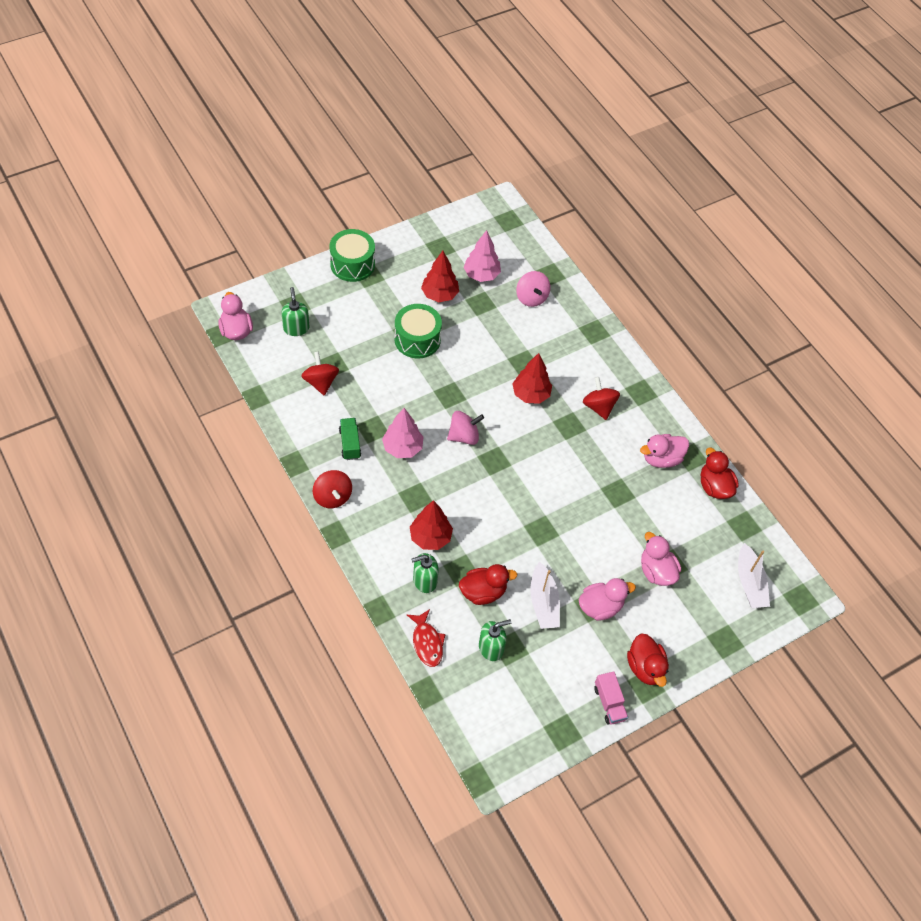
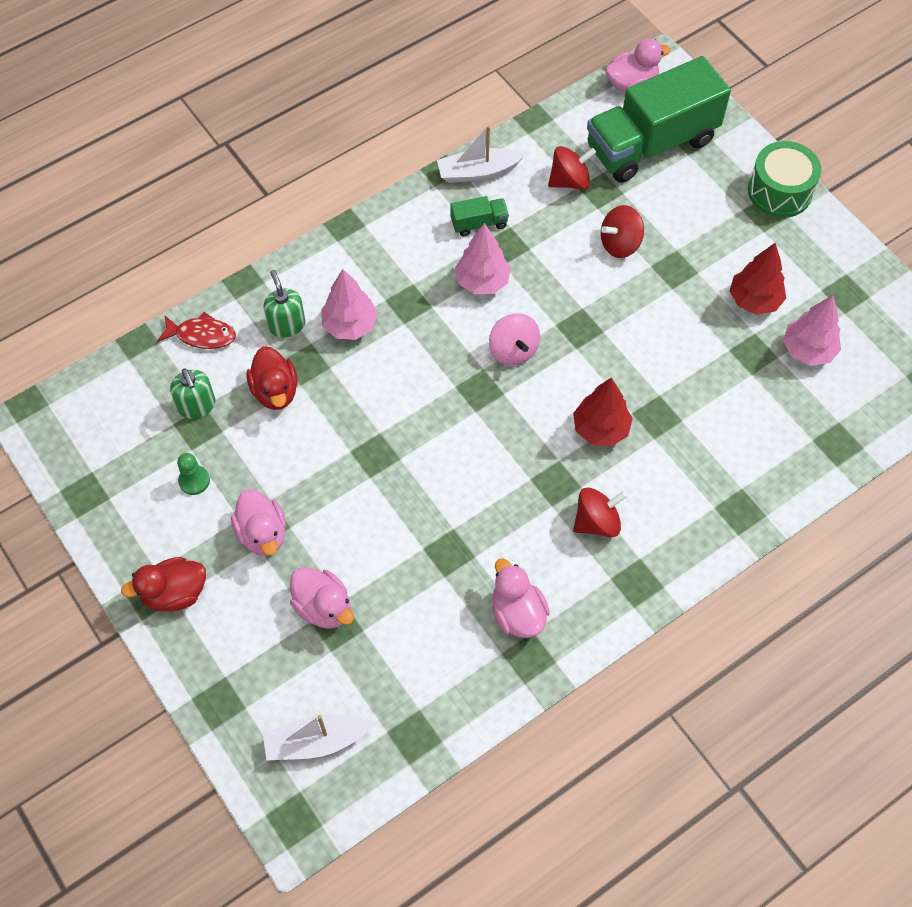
camera: 90 degrees right, 5 degrees up
(296, 328) = (651, 144): green soap dispenser -> green truck
(332, 497) = (397, 215): red spinning top -> red spinning top (620, 244)
(417, 339) = (666, 281): green drum -> none
(427, 642) = (202, 335): red fish -> red fish turned 150 degrees counterclockwise
(430, 537) = (350, 325): red tree -> pink tree
(531, 298) = (782, 420): pink spinning top -> none
(543, 602) = (265, 463): white boat -> white boat (477, 172)
(555, 652) = (194, 481): none -> green pawn
(609, 703) = (123, 548): pink truck -> none
(656, 571) = (323, 607): pink duck -> pink duck turned 75 degrees clockwise
(714, 487) = (478, 692): red duck -> none

